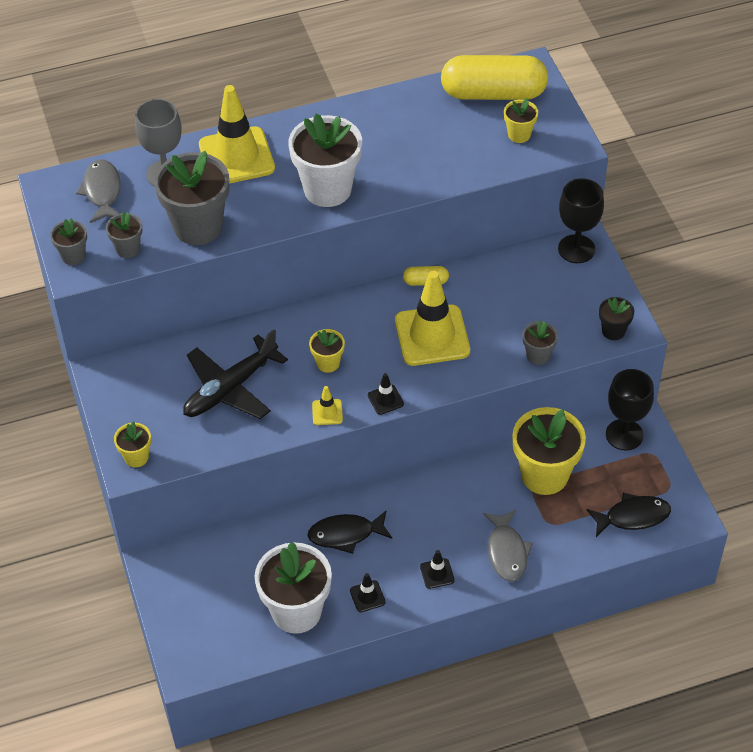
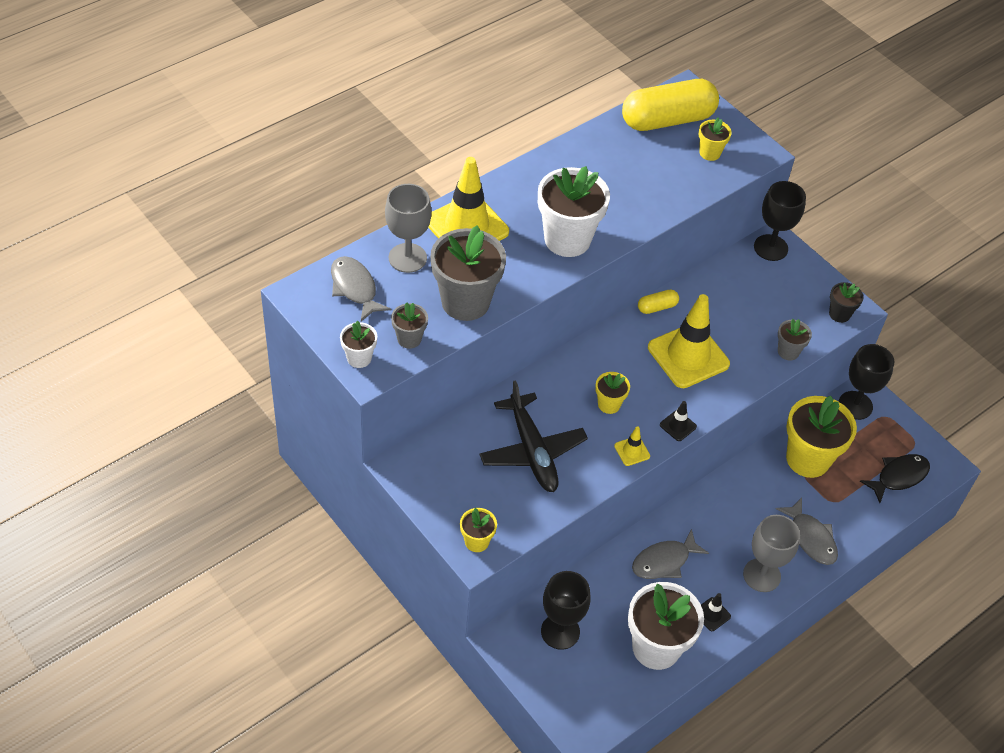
camera: 25 degrees left, 0 degrees up
(73, 256) = (359, 358): grey flower pot -> white flower pot
(212, 571) = (560, 631): none -> black goblet
(230, 388) = (532, 451): black plane -> black plane turned 45 degrees counterclockwise
(345, 534) = (664, 561): black fish -> grey fish
(437, 573) = (761, 575): black traffic cone -> grey goblet

